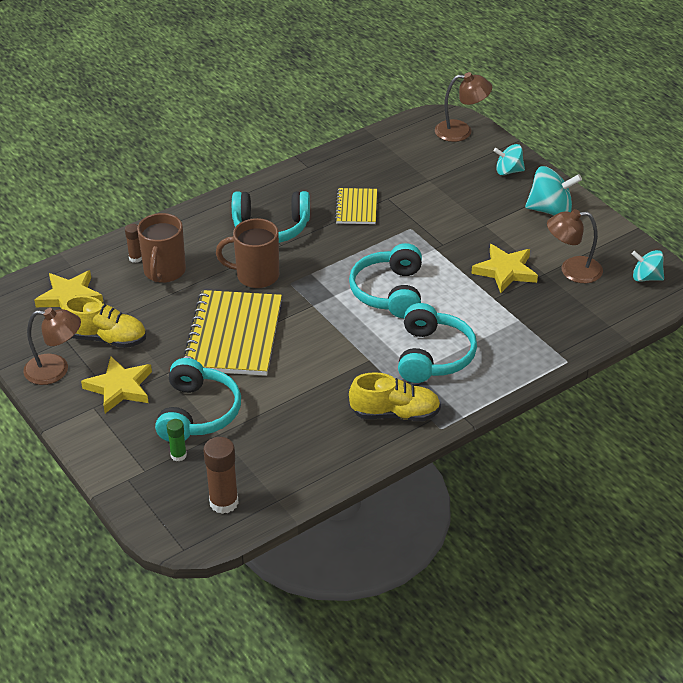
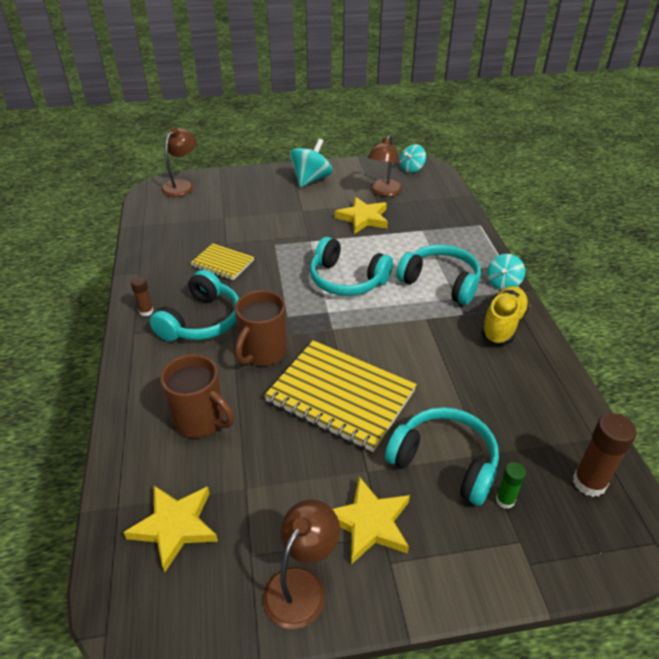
camera: 65 degrees left, 0 degrees up
(107, 338) = (276, 509): yellow shoe -> none
(136, 258) = (157, 438): brown glue stick -> brown glue stick (146, 311)
(508, 171) = (250, 181): turquoise spinning top -> turquoise spinning top (503, 283)

